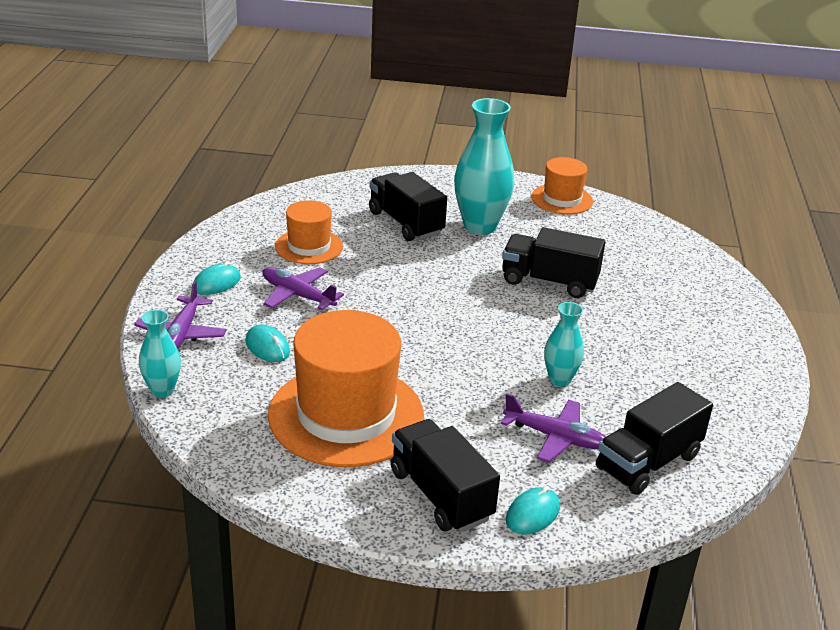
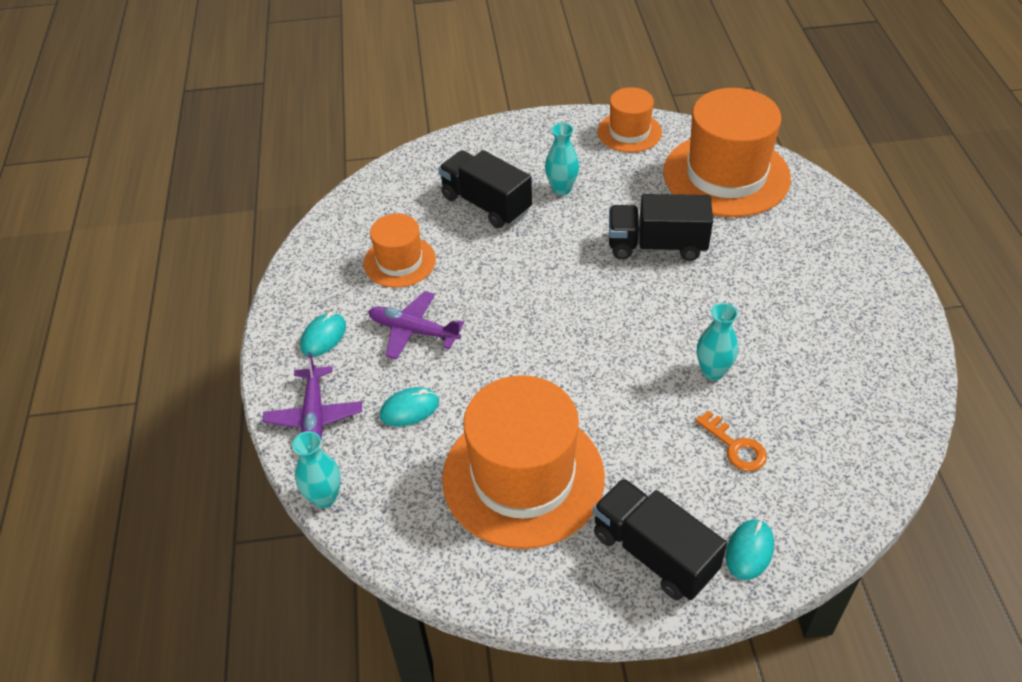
camera: 10 degrees left, 15 degrees up
(267, 347) = (409, 409): turquoise mouse -> turquoise mouse turned 60 degrees counterclockwise
(480, 226) = (561, 189): turquoise vase -> turquoise vase, size x0.54
(555, 437) = (735, 447): purple plane -> orange key
(639, 246) = (726, 175): none -> orange hat
(648, 462) = (833, 453): black truck -> none

